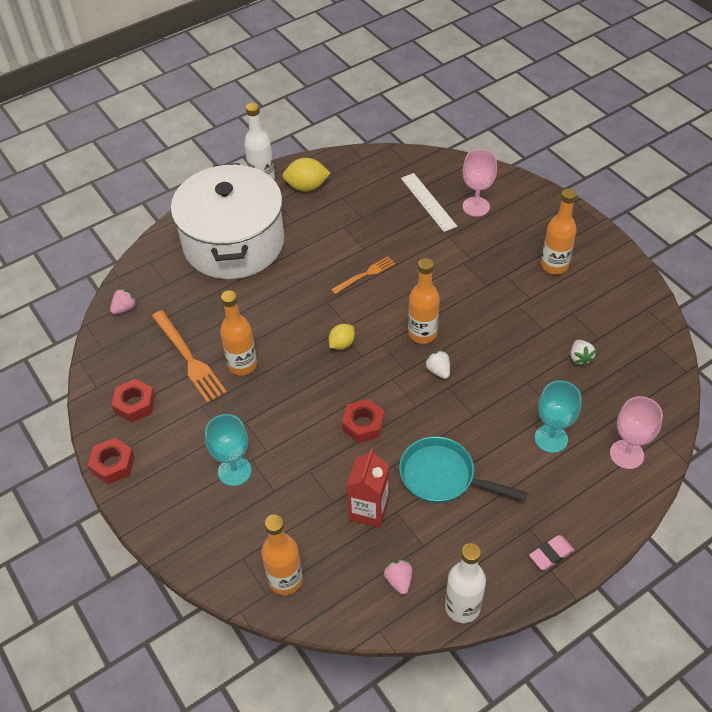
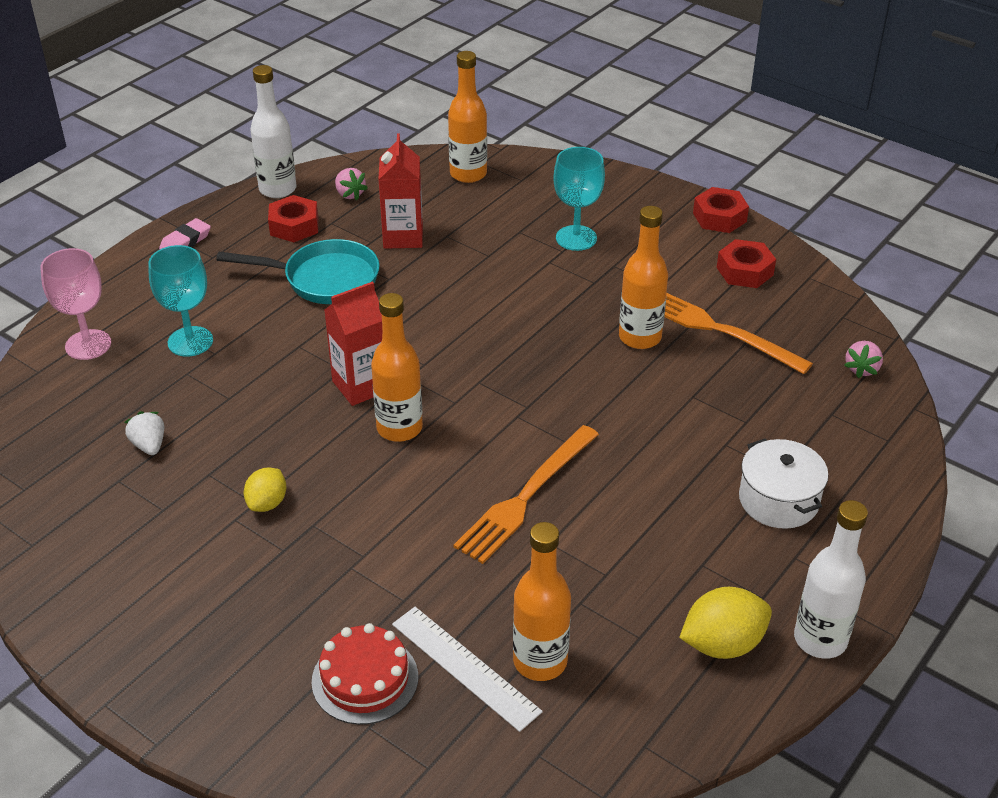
camera: 160 degrees right, 10 degrees down
(233, 243) = (778, 500): white pot -> white pot, size x0.43
(342, 344) = (515, 390): yellow lemon -> yellow lemon (267, 503)
(363, 424) = (442, 308): red nut -> red nut (294, 226)
(365, 275) = (526, 496): orange fork -> orange fork, size x1.66
(438, 371) = (361, 386): white strawberry -> red carton
(476, 206) = (365, 679): pink goblet -> red cake
(554, 265) = (195, 586): orange bottle -> orange bottle (540, 661)

